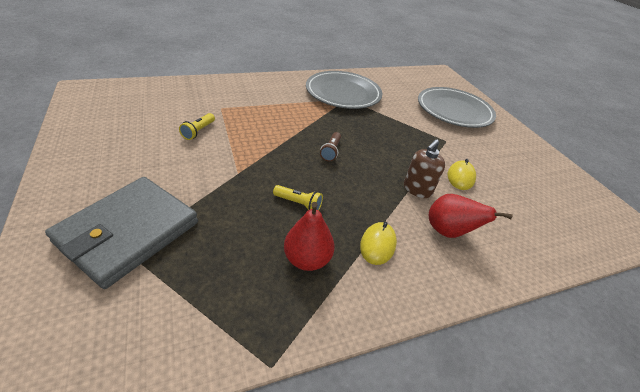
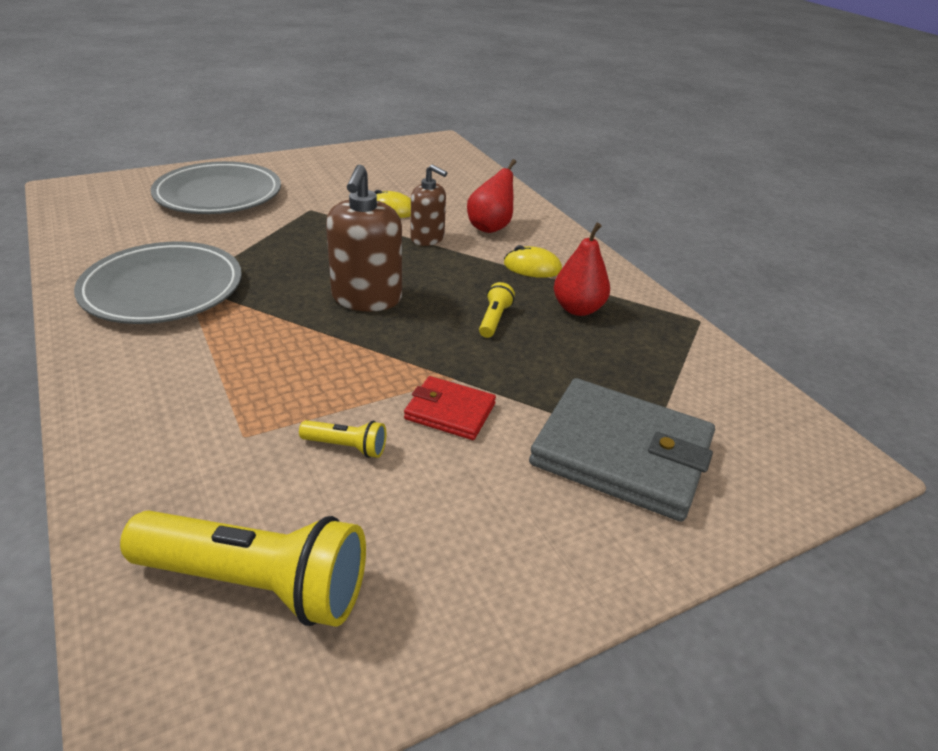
camera: 95 degrees left, 5 degrees down
(135, 106) = (258, 584): none -> yellow flashlight
(208, 166) = (450, 411): none -> red wallet
(331, 151) = (366, 298): brown flashlight -> brown soap dispenser

